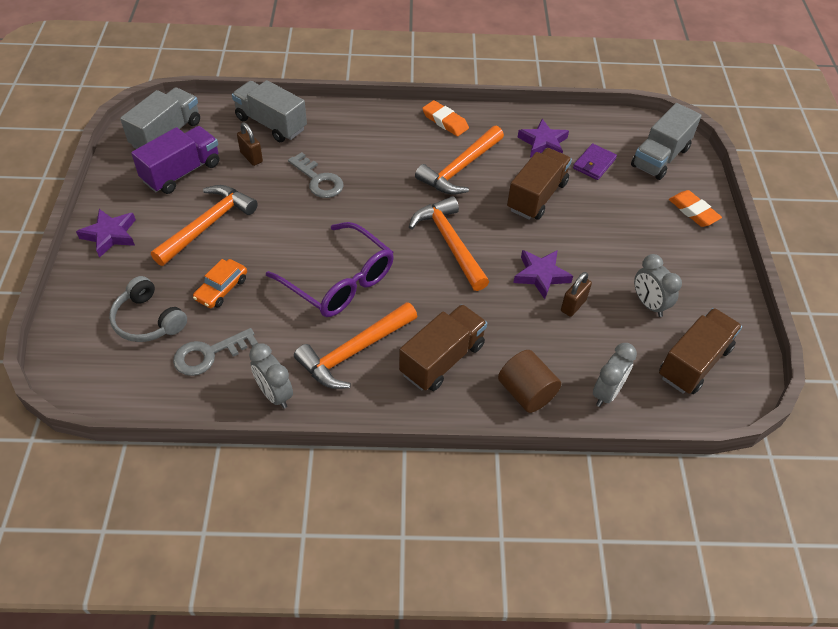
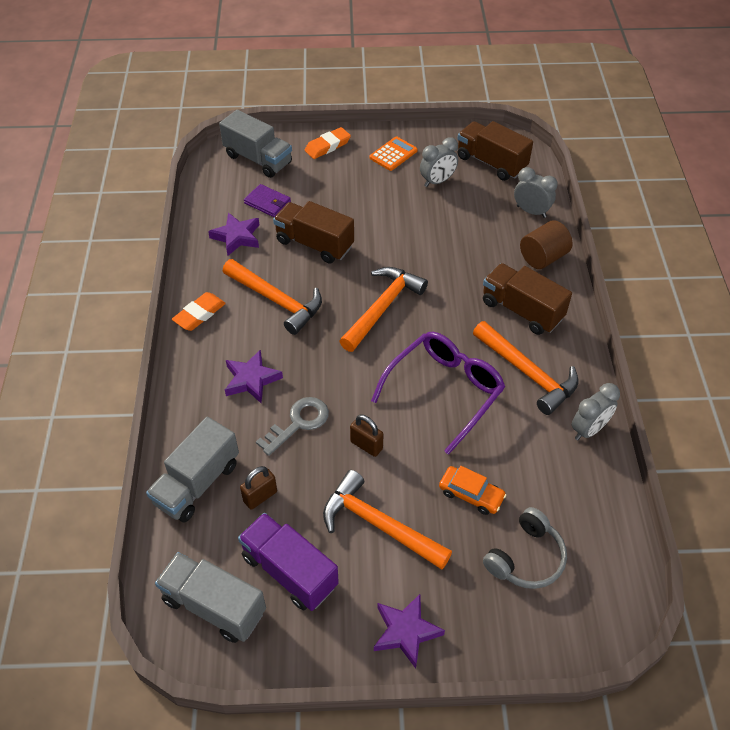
camera: 90 degrees left, 0 degrees up
(208, 354) = (557, 491): grey key -> none
(449, 243) = (383, 307): orange hammer -> orange hammer turned 150 degrees clockwise
(541, 275) = (415, 244): purple star -> purple star (251, 379)
(573, 305) = (446, 226): brown padlock -> brown padlock (366, 445)
(691, 267) = (393, 154): none -> orange calculator

